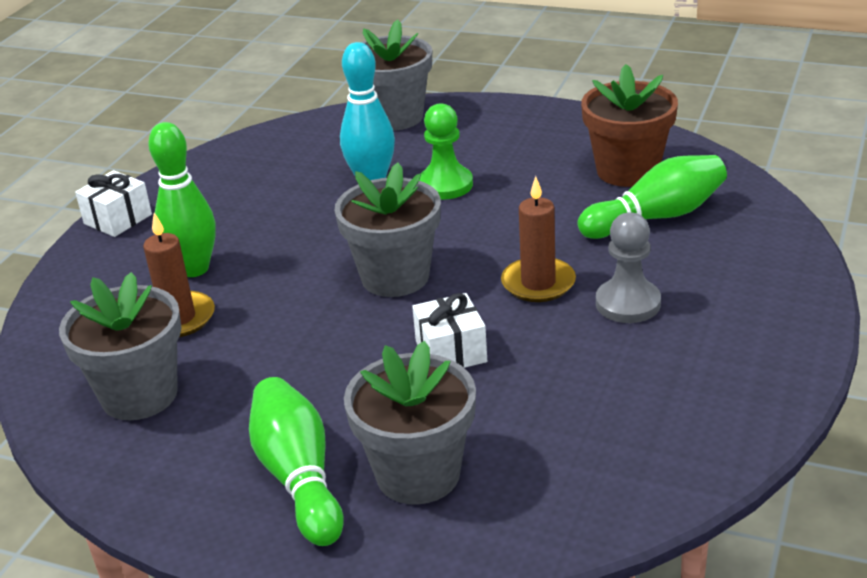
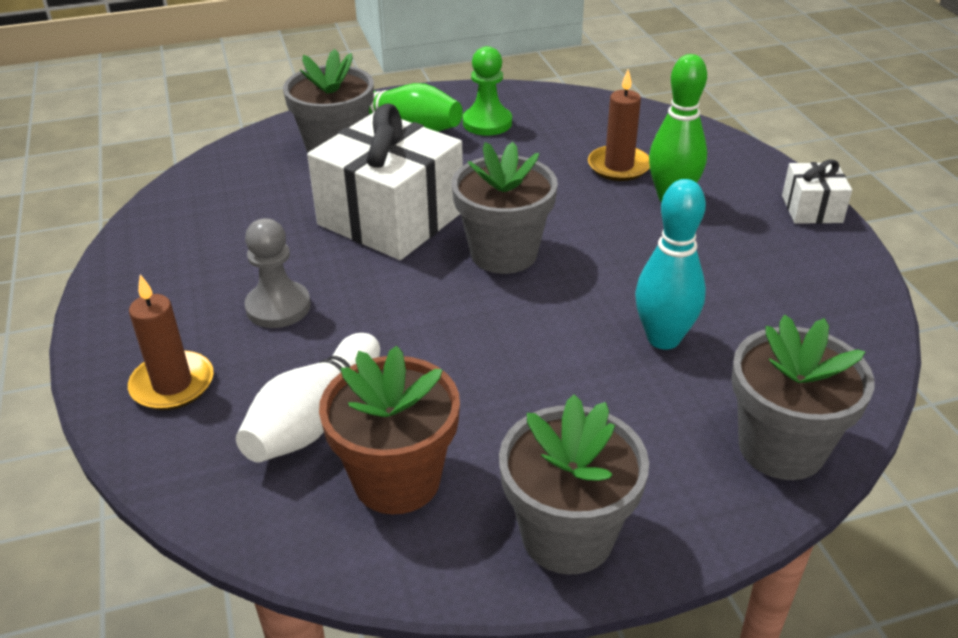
camera: 140 degrees right, 5 degrees up
(139, 395) = (563, 124): grey flower pot -> grey flower pot (567, 536)
(445, 185) = (582, 366): green pawn -> green pawn (487, 123)
(451, 351) = (391, 218): white gift -> white gift, size x2.11
(538, 283) = (374, 295): brown candle -> brown candle (172, 384)
(656, 217) = (313, 418): green bowling pin -> white bowling pin

